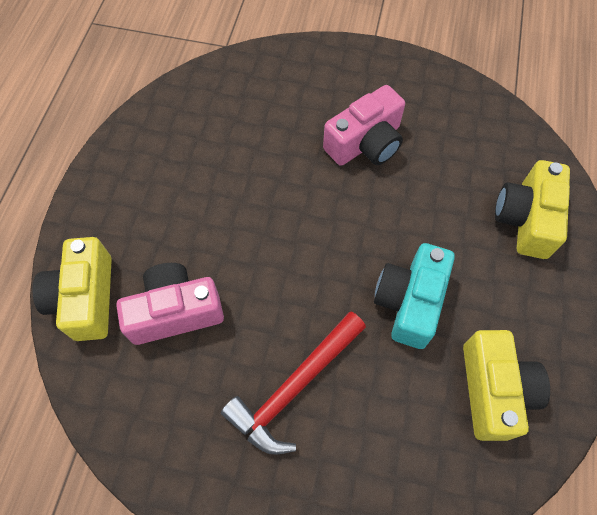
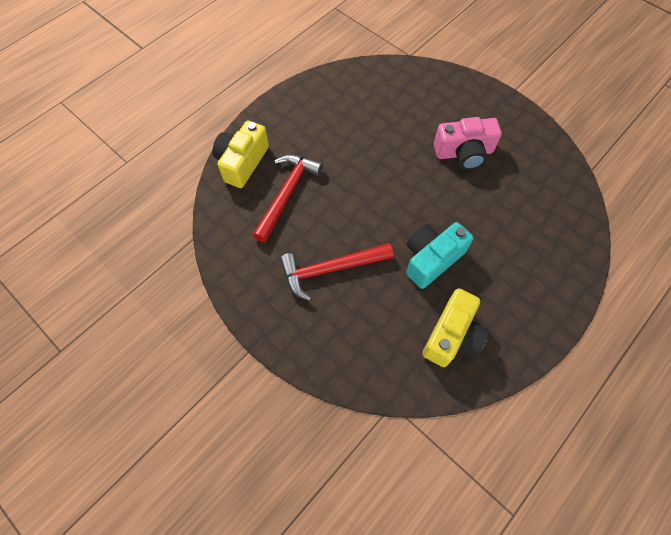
camera: 30 degrees right, 0 degrees up
(175, 312) = (287, 194): pink camera -> red hammer
(526, 219) = (544, 249): yellow camera -> none

